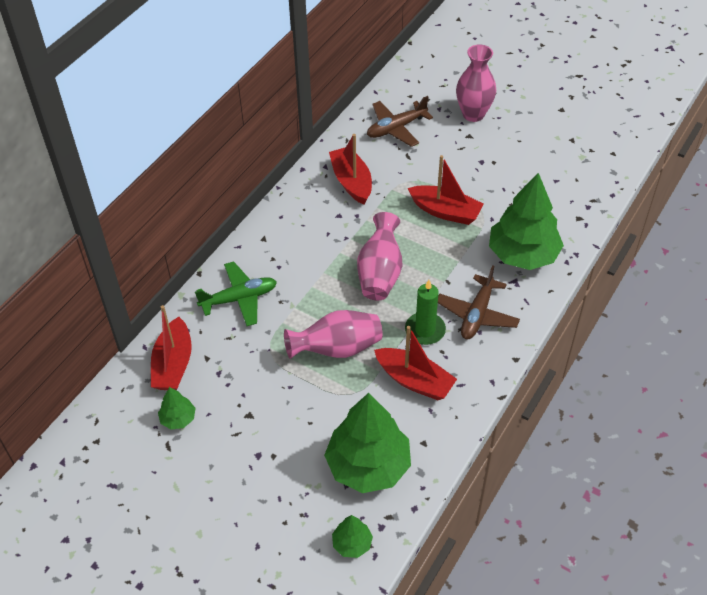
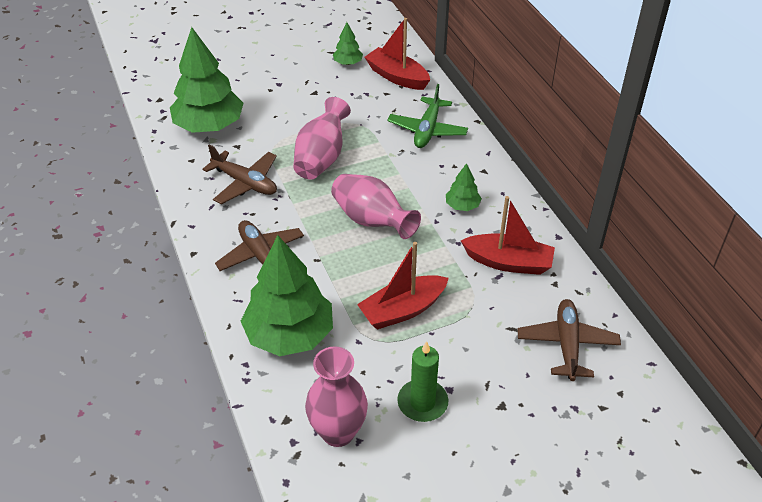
camera: 125 degrees right, 5 degrees down
(352, 543) = (168, 94): green tree -> green tree (462, 206)
(414, 380) = (245, 183): red boat -> brown plane
(425, 330) = (283, 215): green candle -> green candle (422, 402)
(473, 114) = (538, 436): pink vase -> pink vase (338, 432)

